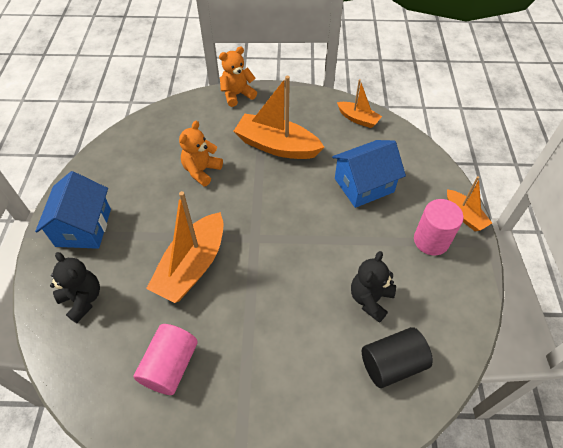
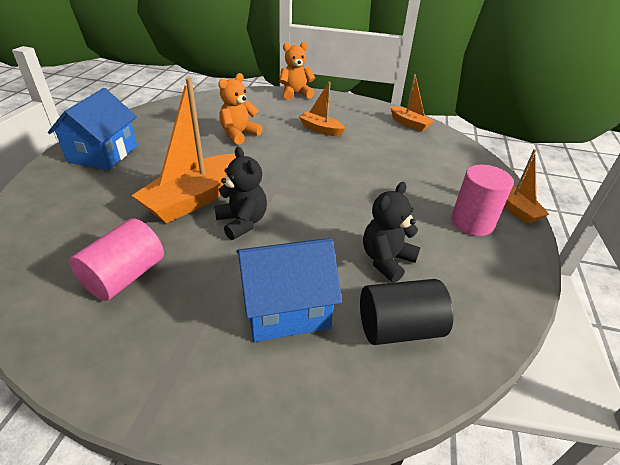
camera: 10 degrees right, 15 degrees down
(83, 299) = (67, 204): black teddy bear -> black teddy bear (242, 222)
(277, 146) = (321, 129): orange boat -> orange boat, size x0.55
(364, 185) = (403, 168): blue house -> blue house (286, 308)

